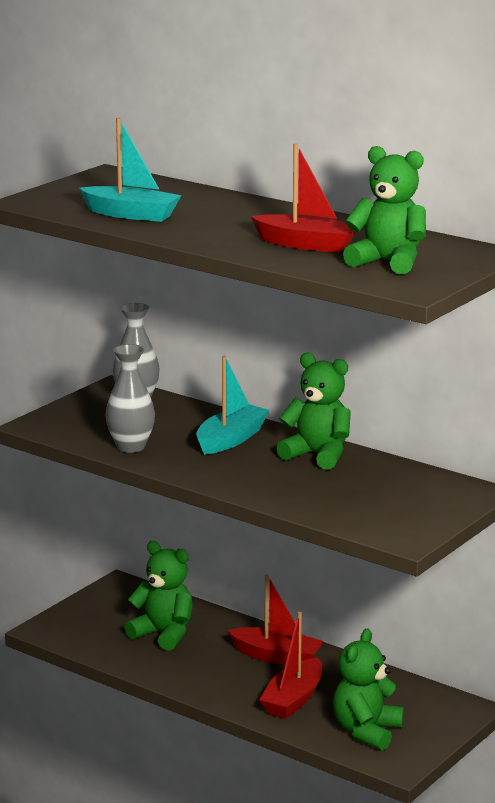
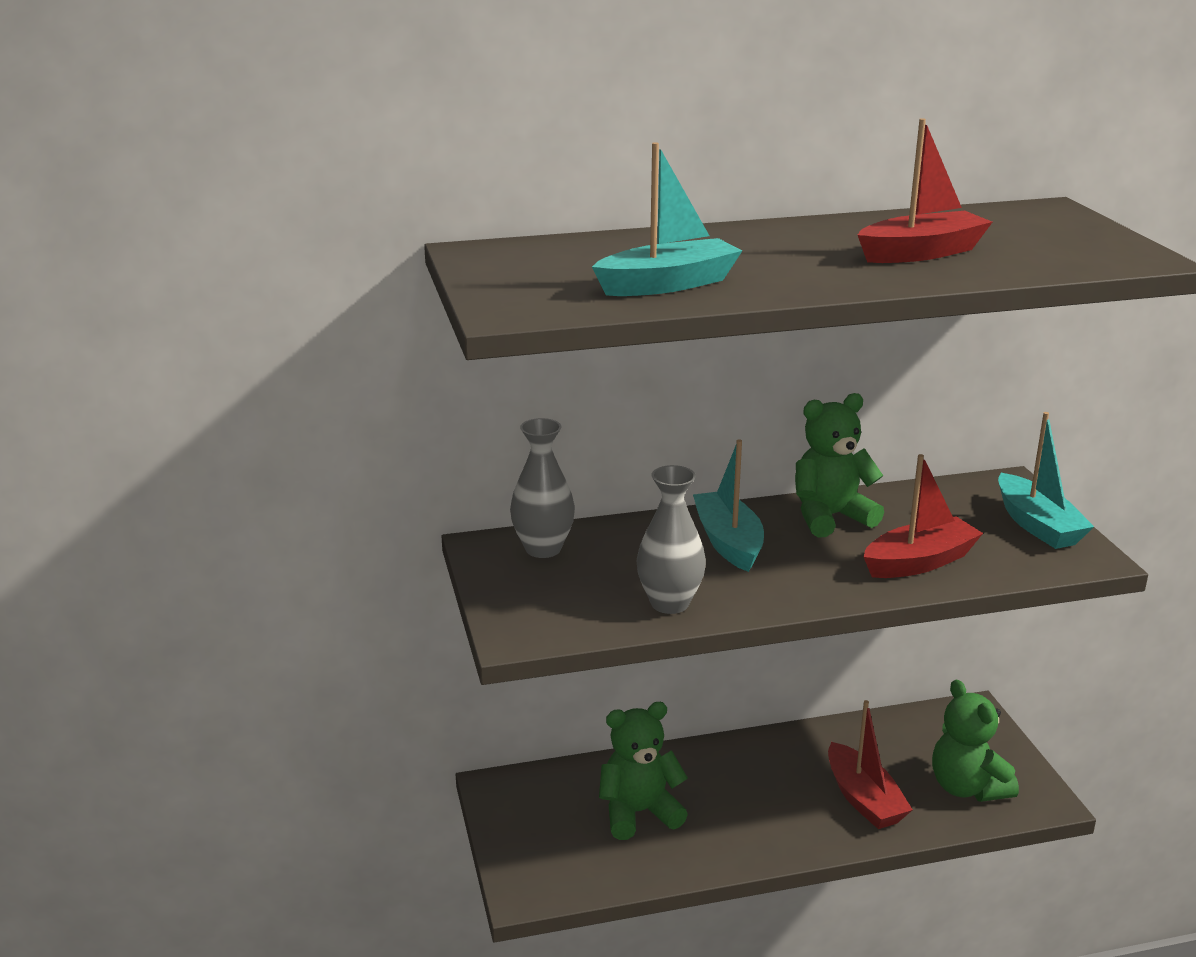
camera: 50 degrees left, 5 degrees up
(276, 657) = (767, 766): red boat -> red boat (919, 562)
(388, 262) = (1036, 243): green teddy bear -> none
(424, 513) = (1037, 525): none -> turquoise boat

